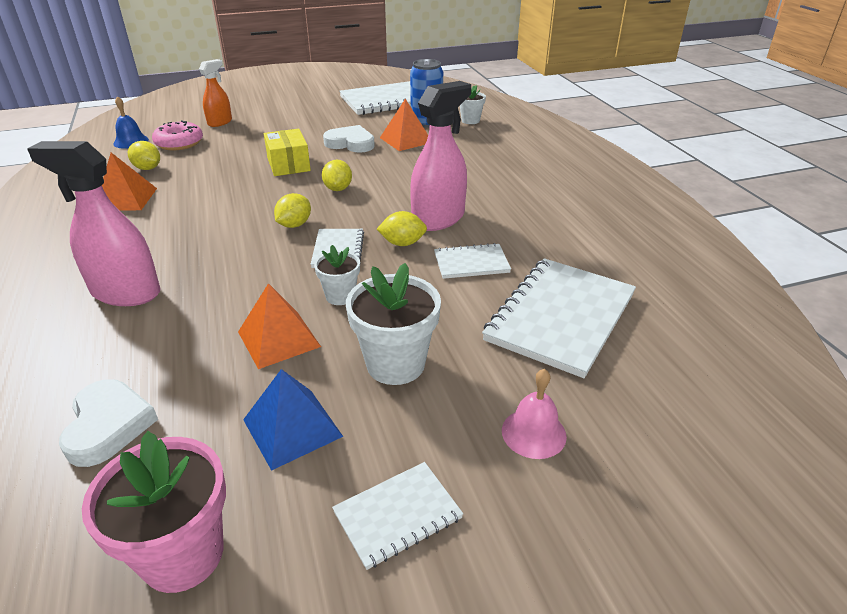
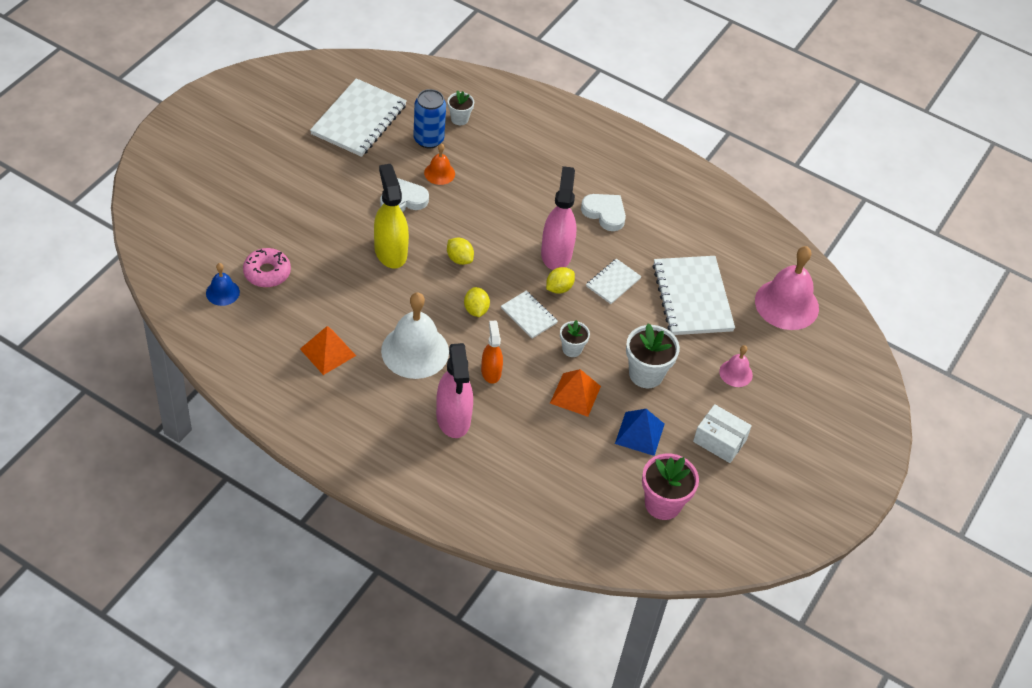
camera: 45 degrees left, 15 degrees up
(108, 425) = (562, 484): white heart -> white heart (604, 213)
(125, 292) = (453, 418): pink spray bottle -> pink spray bottle turned 75 degrees counterclockwise
(148, 168) = (291, 314): yellow lemon -> none
(190, 228) = (415, 351): none -> white bell
(220, 122) = (258, 227): orange spray bottle -> orange spray bottle (491, 372)
(288, 164) = (390, 251): yellow box -> yellow spray bottle
(397, 515) = (719, 441): white notebook -> white box
(406, 140) = (439, 173): orange pyramid -> orange bell
(712, 389) = (786, 304): none -> pink bell

